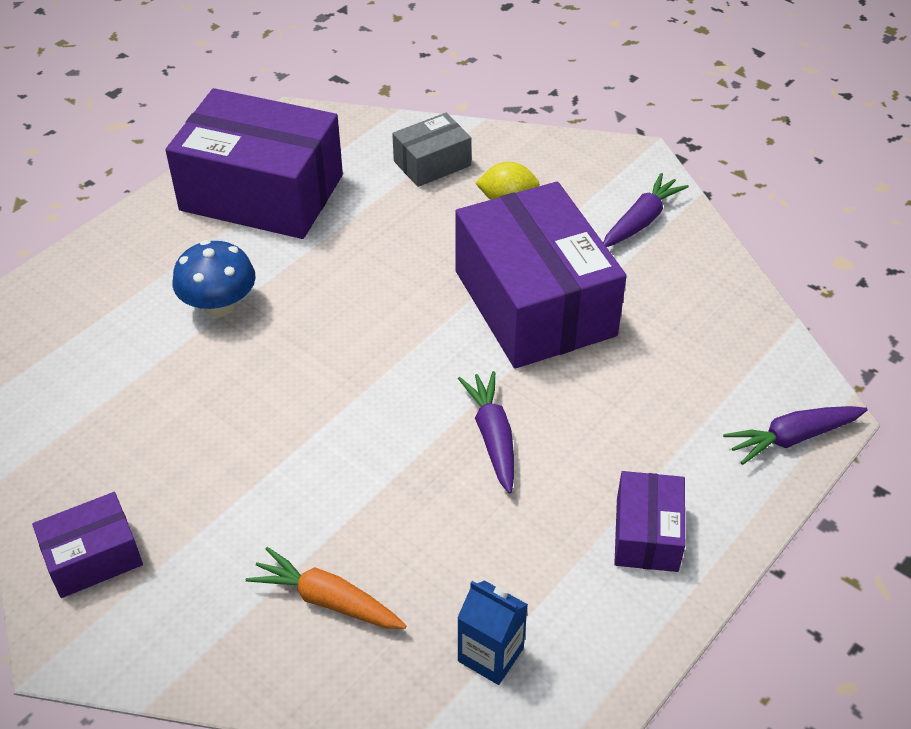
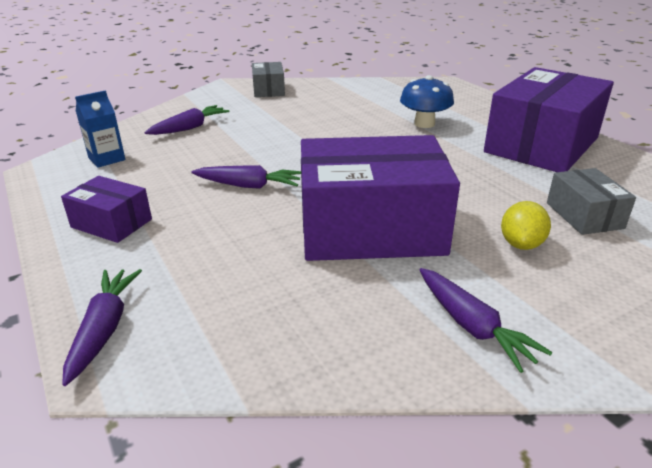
camera: 110 degrees right, 15 degrees down
(93, 557) = (268, 90): purple box -> grey box
(327, 600) = (190, 128): orange carrot -> purple carrot

